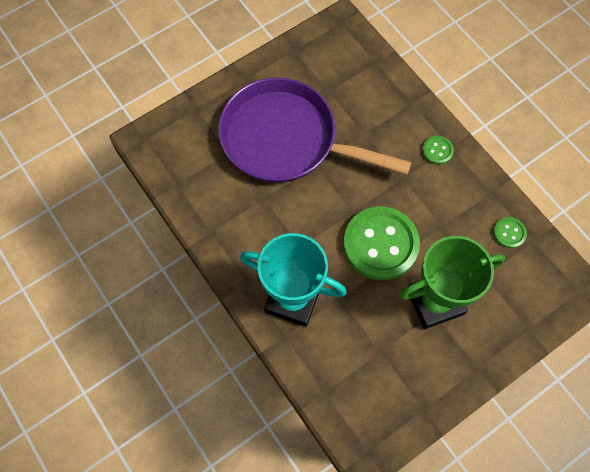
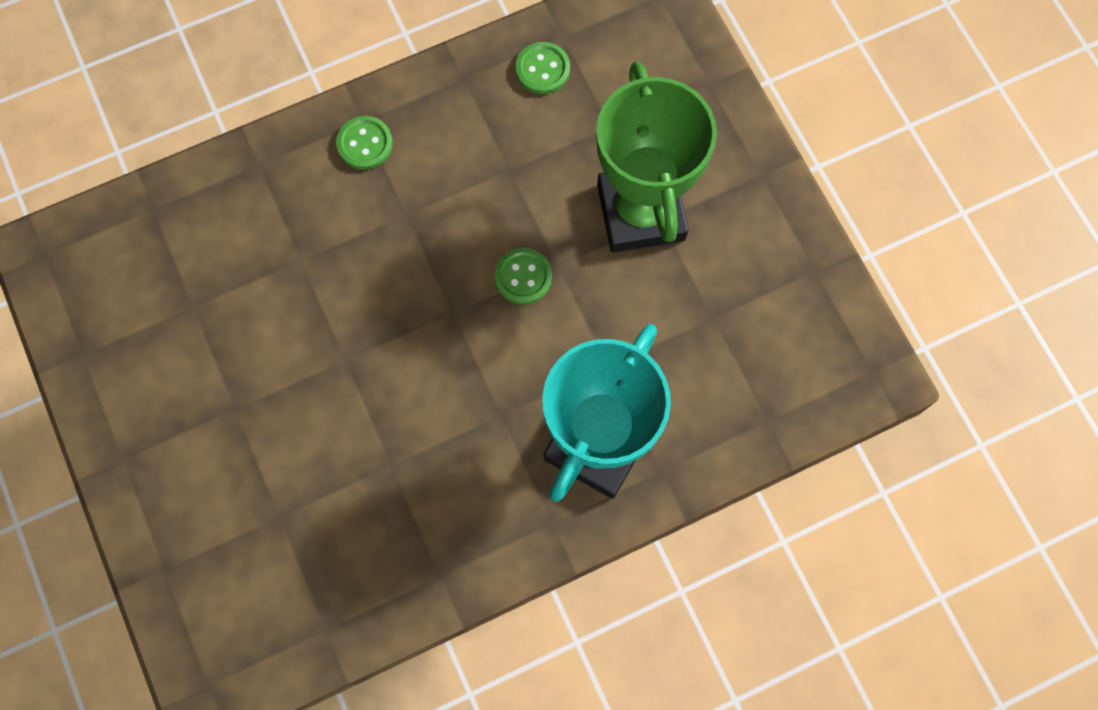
camera: 80 degrees left, 5 degrees up
(286, 139) = (278, 403): purple pan -> none
(380, 244) = (523, 277): green button -> green button, size x0.43

